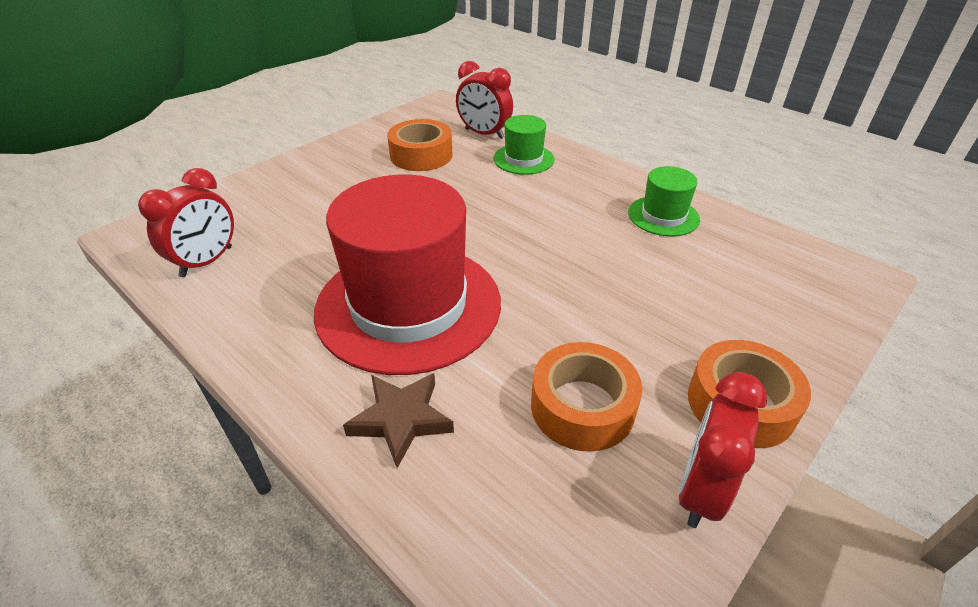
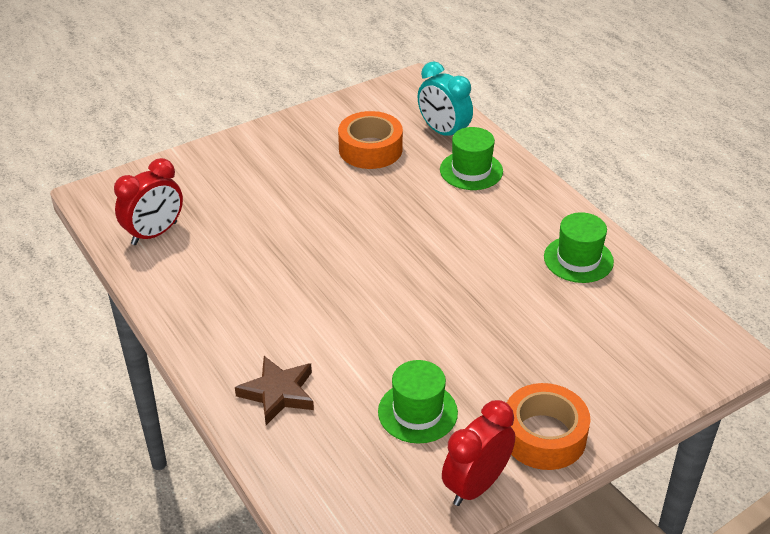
camera: 15 degrees right, 0 degrees up
(408, 305) = (310, 304): red hat -> none
(484, 134) = (443, 132): red clock -> turquoise clock
(582, 407) = (417, 412): orange tape -> green hat

